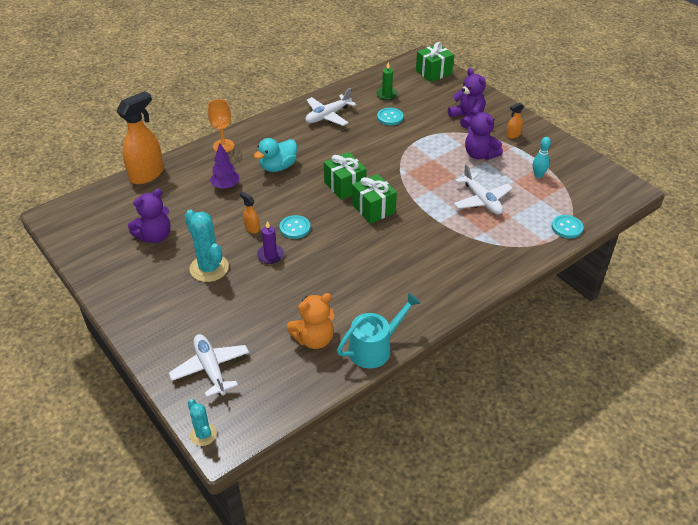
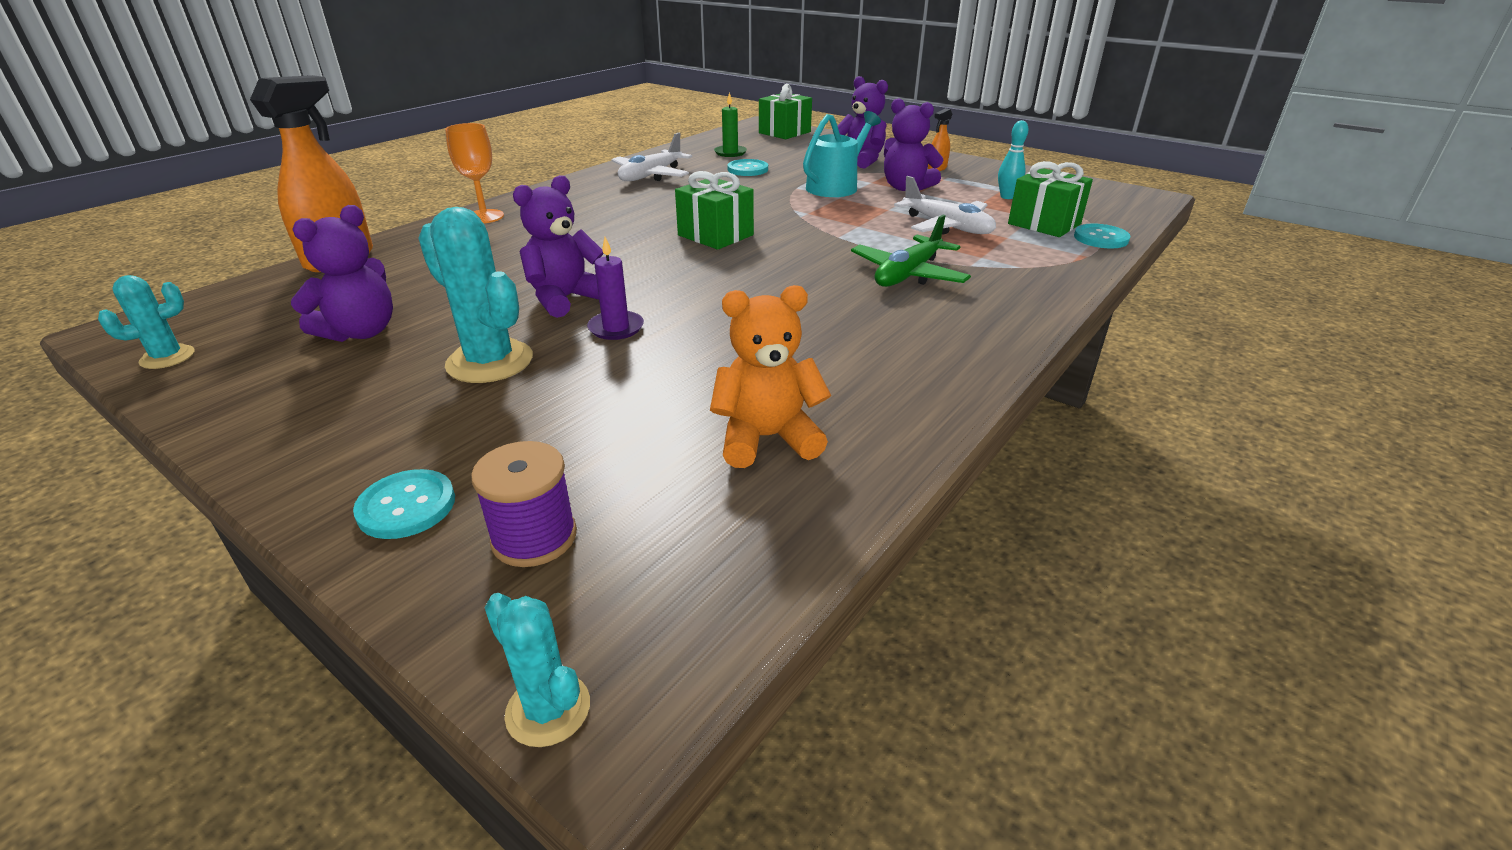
camera: 15 degrees left, 10 degrees down
(74, 238) = (167, 357): none -> turquoise cactus
(211, 368) = (534, 537): white plane -> purple spool
(226, 186) = (499, 257): purple tree -> none
(252, 228) = (565, 299): orange spray bottle -> purple teddy bear
(278, 167) = (589, 228): turquoise duck -> none
(295, 228) = (649, 289): turquoise button -> turquoise button (406, 506)
(314, 339) = (767, 438): orange teddy bear -> orange teddy bear turned 150 degrees counterclockwise
(373, 209) = (779, 253): green gift -> green gift (1044, 224)
(374, 348) = (907, 432): turquoise watering can -> turquoise watering can (836, 186)
(434, 240) = (908, 274): none -> green plane

